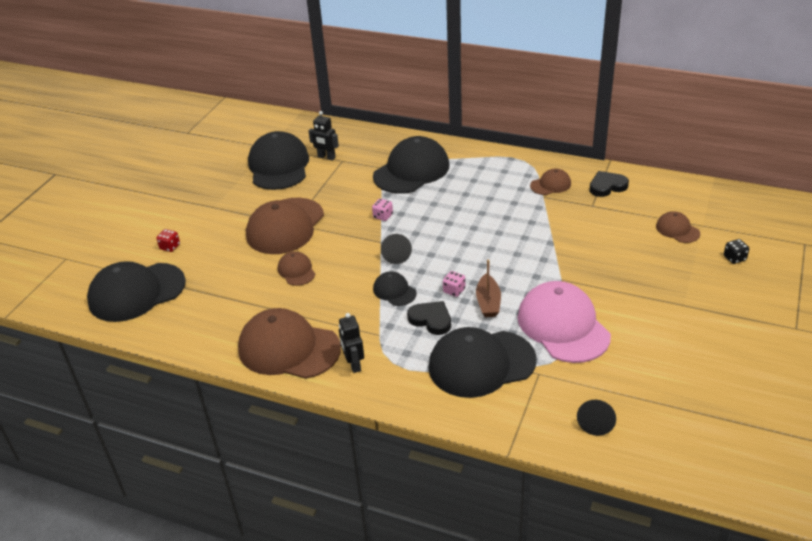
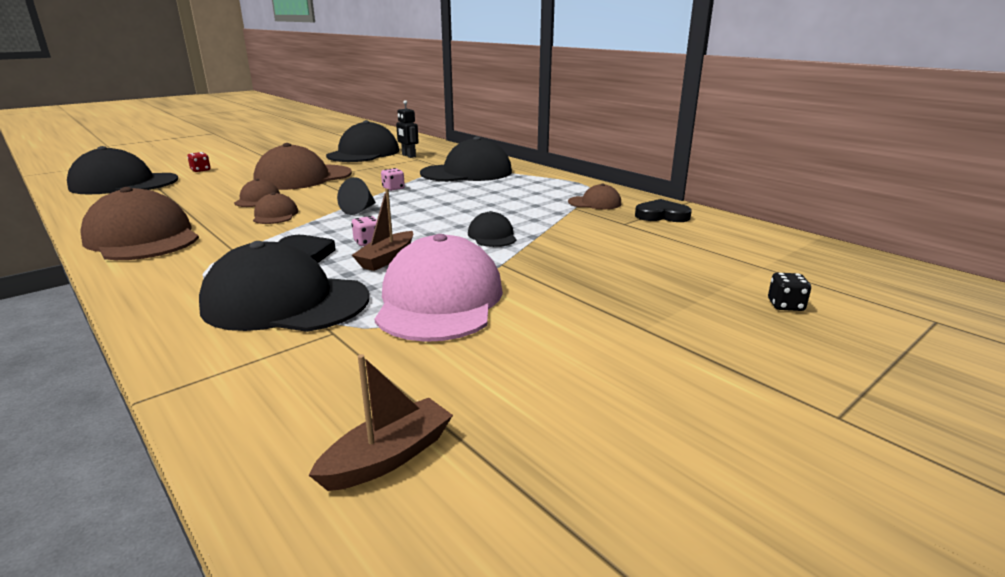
camera: 25 degrees right, 15 degrees down
(353, 364) = (167, 263): black robot -> none
(394, 291) = (311, 229): black cap -> black cap (492, 236)
(596, 422) = (312, 414): black cone -> none
(651, 426) = (388, 457): none -> brown boat
(677, 230) = (718, 262): brown cap -> brown cap (275, 215)

